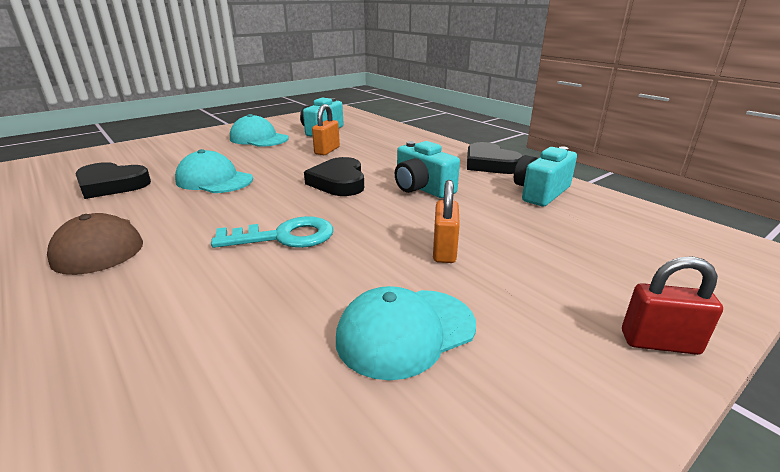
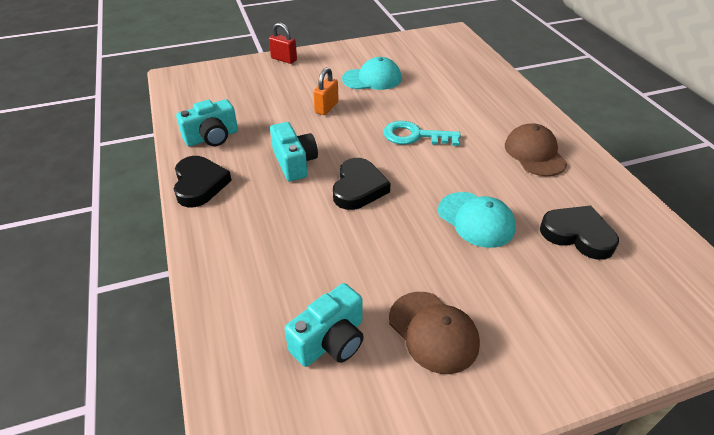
camera: 160 degrees left, 15 degrees up
(259, 138) = (433, 332): turquoise cap -> brown cap
(327, 151) = (347, 259): orange padlock -> none

